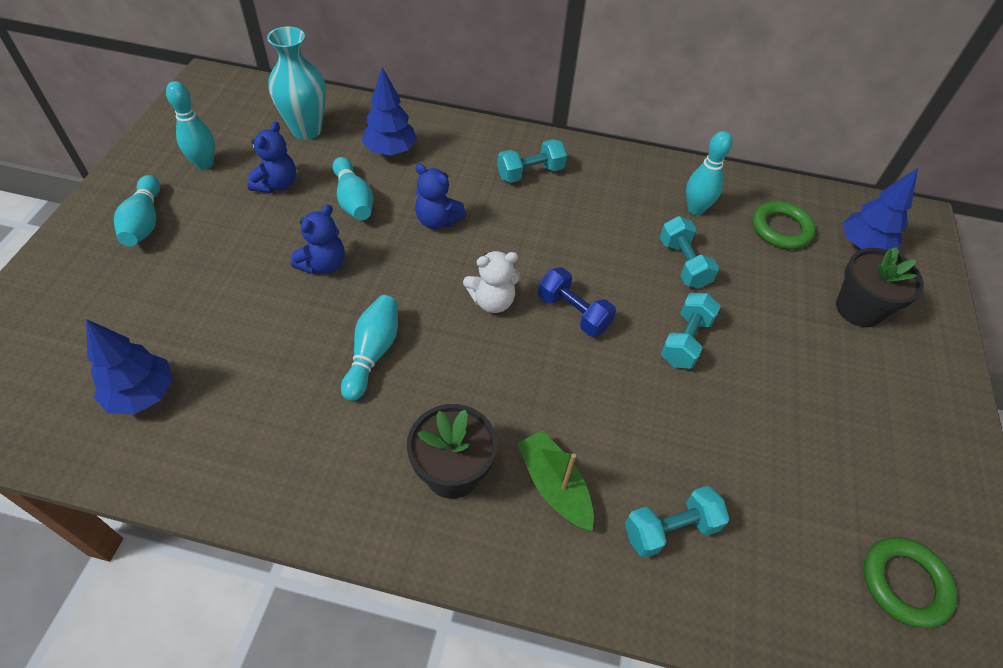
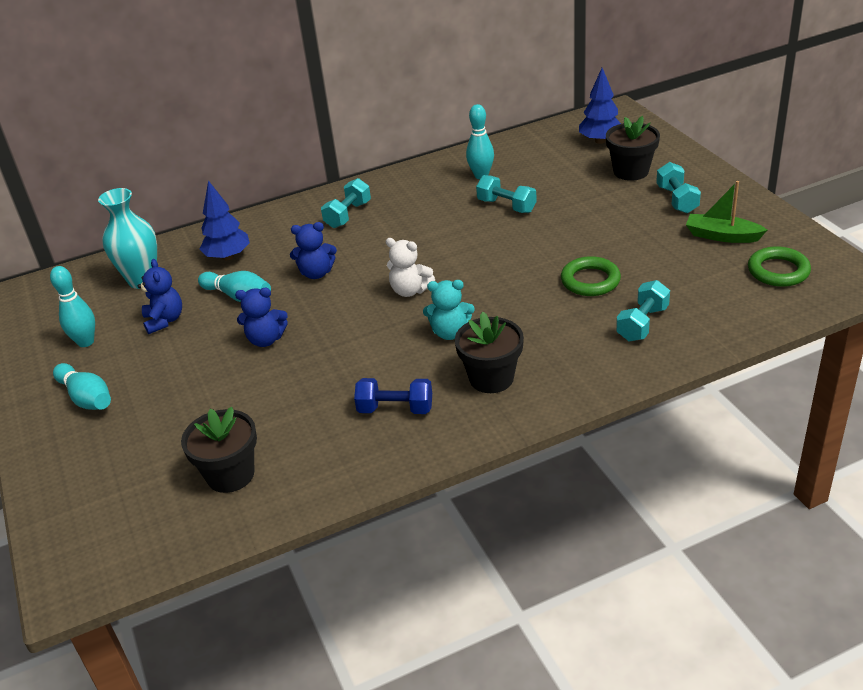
camera: 30 degrees left, 15 degrees down
(142, 394) = (230, 475): blue tree -> black flower pot
(323, 264) = (266, 339): blue teddy bear -> blue teddy bear turned 90 degrees clockwise
(373, 353) = (365, 359): turquoise bowling pin -> none
(475, 381) = (450, 332): none -> turquoise teddy bear
(492, 301) = (410, 290): white teddy bear -> white teddy bear turned 75 degrees clockwise
(554, 486) = (558, 346): green boat -> green boat (722, 236)
(573, 312) = (469, 266): blue dumbbell -> blue dumbbell (395, 409)
(685, 340) = (552, 240): turquoise dumbbell -> turquoise dumbbell (677, 200)
(781, 229) = (544, 158): green ring -> green ring (590, 281)

